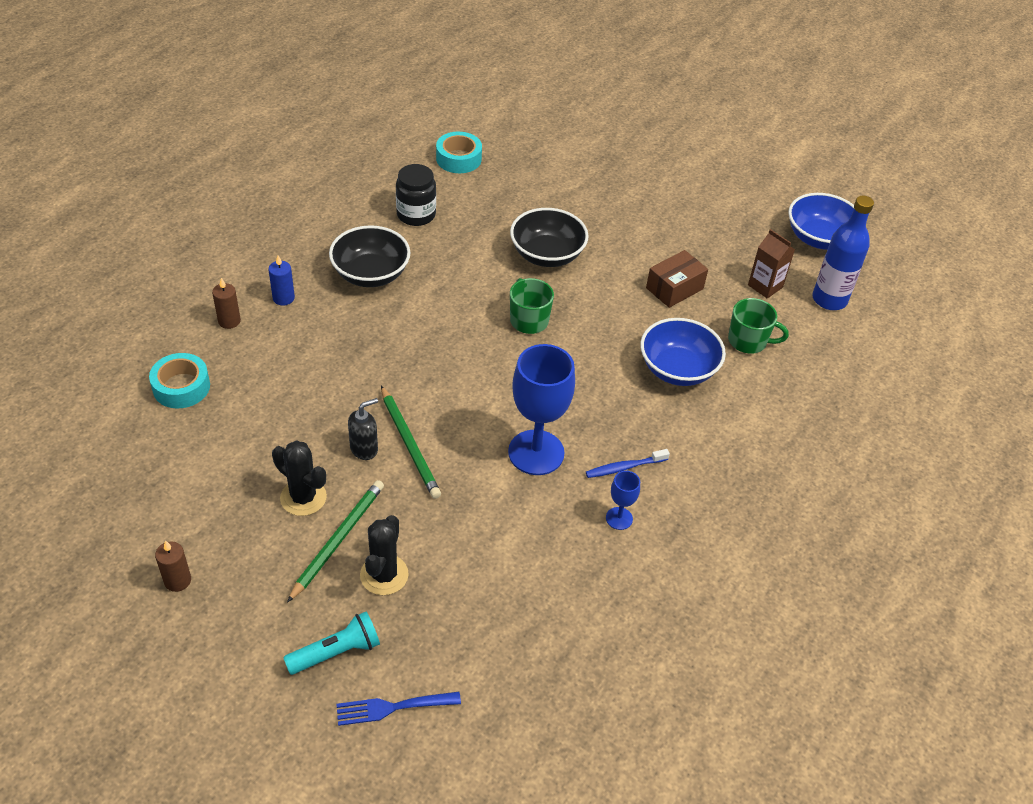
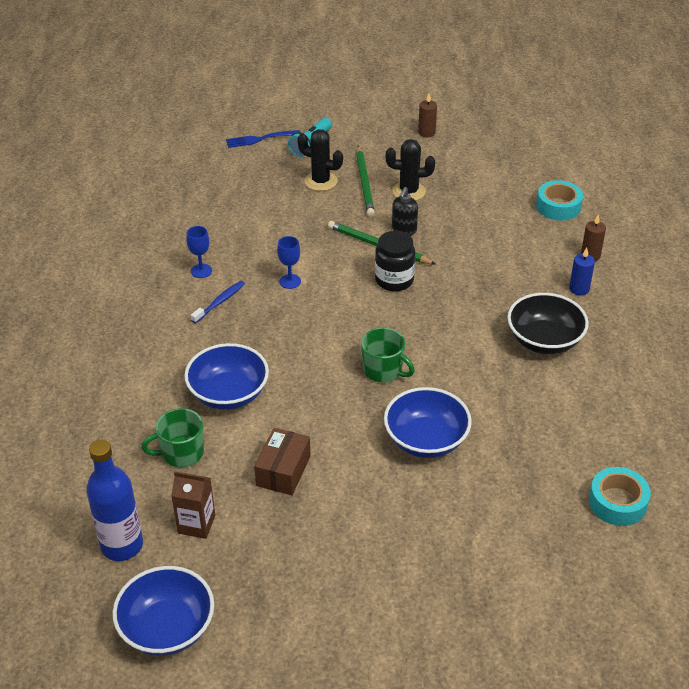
camera: 150 degrees right, 5 degrees down
(384, 575) = (321, 181): black cactus -> black cactus turned 45 degrees counterclockwise
(392, 707) = (259, 139): blue fork -> blue fork turned 150 degrees counterclockwise
(416, 215) = (577, 414): black jar -> black jar (394, 280)
(536, 452) = (290, 281): blue goblet -> blue goblet, size x0.46
(547, 255) = (426, 440): black bowl -> blue bowl

